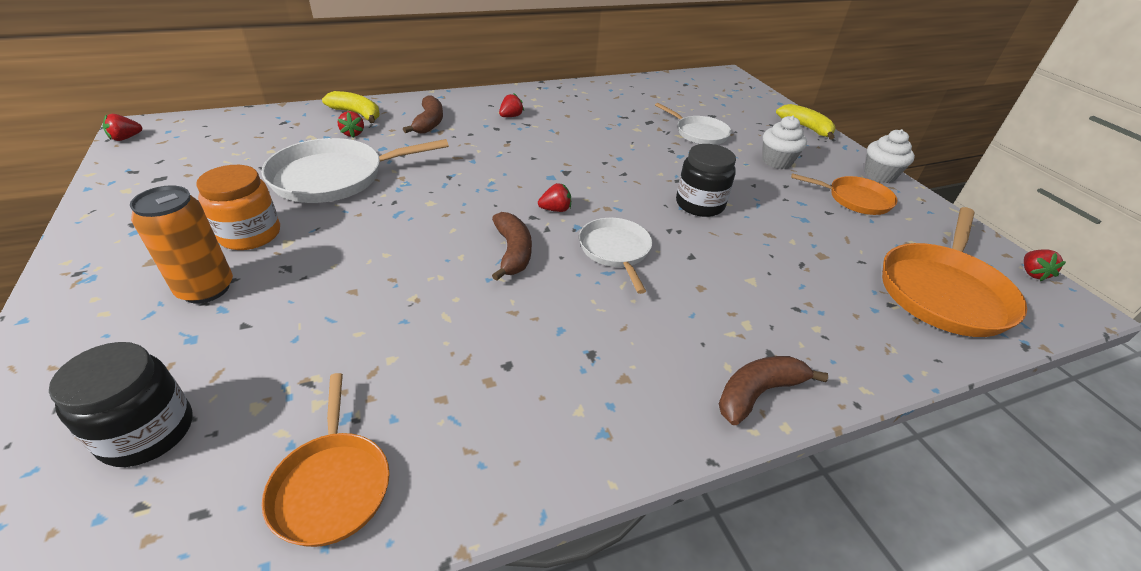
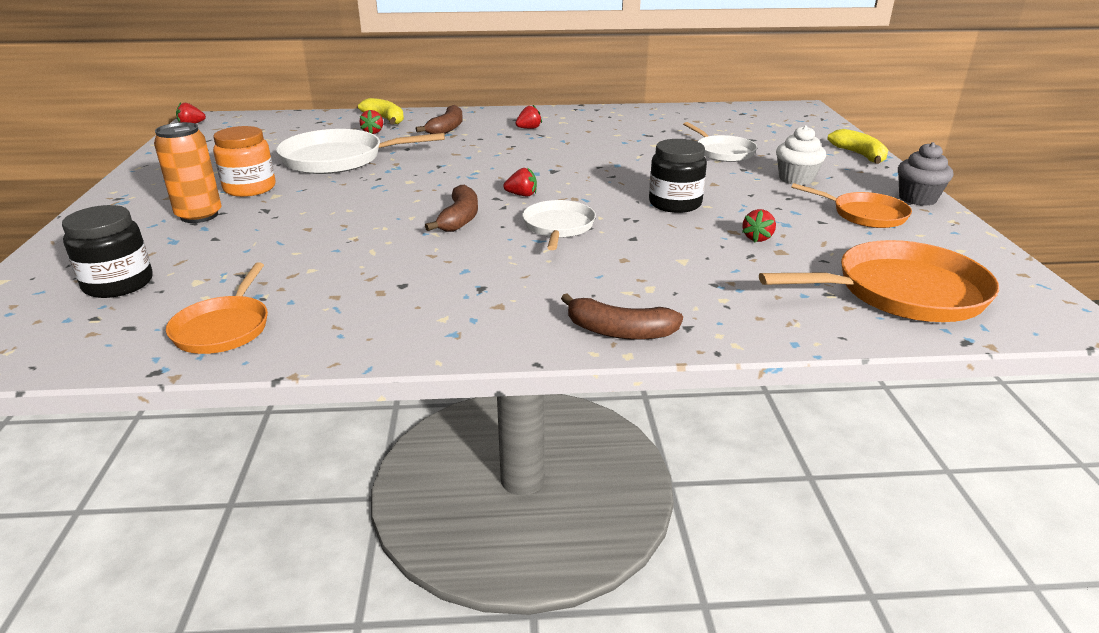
camera: 20 degrees right, 10 degrees down
(758, 393) = (619, 331): brown banana -> brown banana turned 150 degrees counterclockwise
(879, 175) = (917, 198): white cupcake -> grey cupcake
(943, 292) = (902, 292): orange pan -> orange pan turned 150 degrees counterclockwise
(1032, 273) = (1041, 291): red strawberry -> red strawberry (757, 238)

